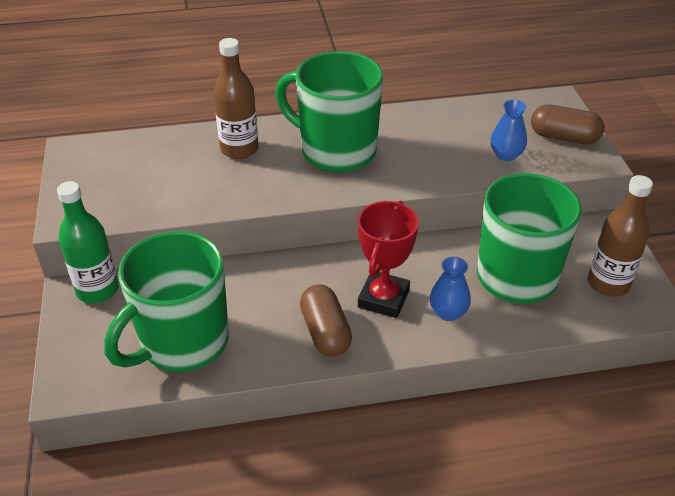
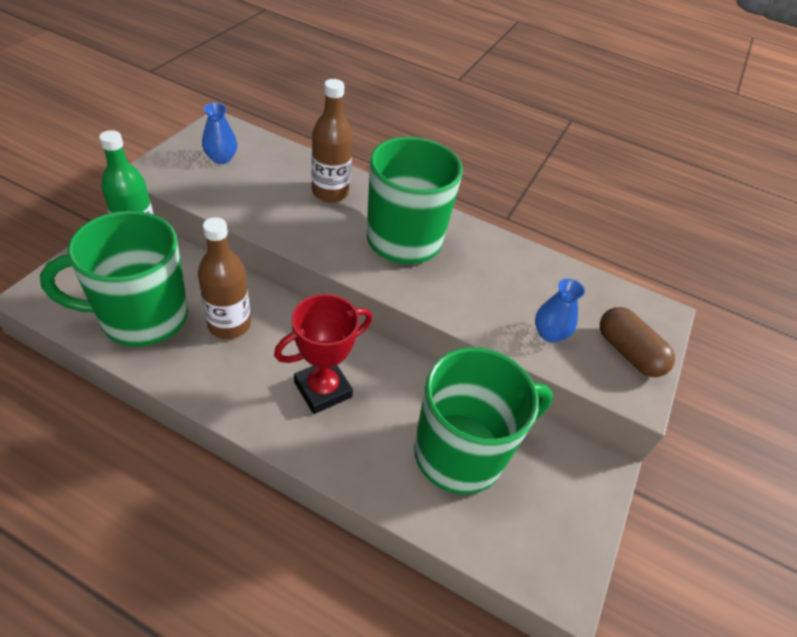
camera: 30 degrees right, 5 degrees up
(325, 332) = (246, 384): brown capsule -> none
(448, 312) = (361, 441): blue vase -> blue vase (221, 158)
(608, 283) = (540, 525): brown bottle -> brown bottle (229, 325)

